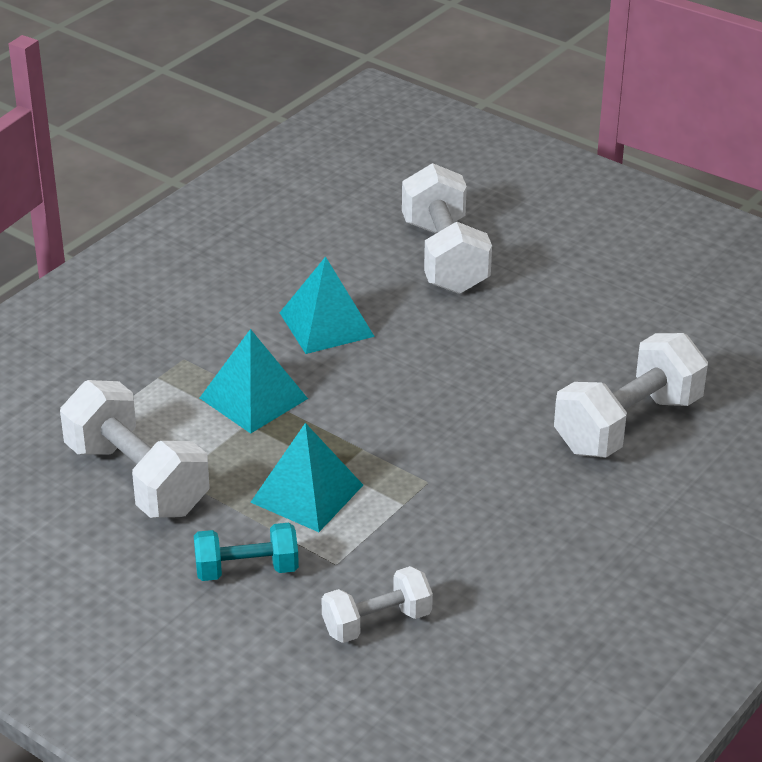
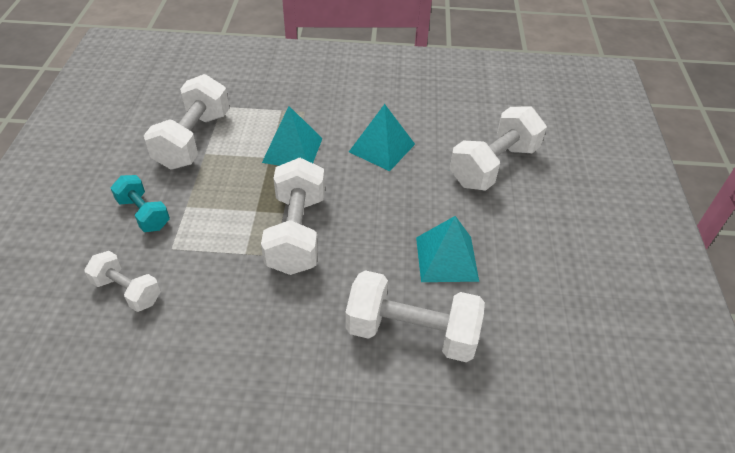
camera: 55 degrees right, 10 degrees up
(307, 493) = (226, 208): turquoise pyramid -> turquoise pyramid (446, 258)
(408, 450) = (296, 233): none -> white dumbbell

